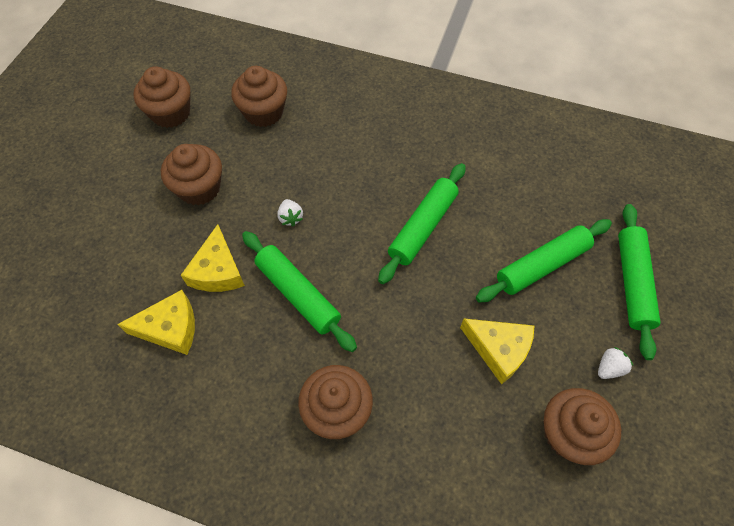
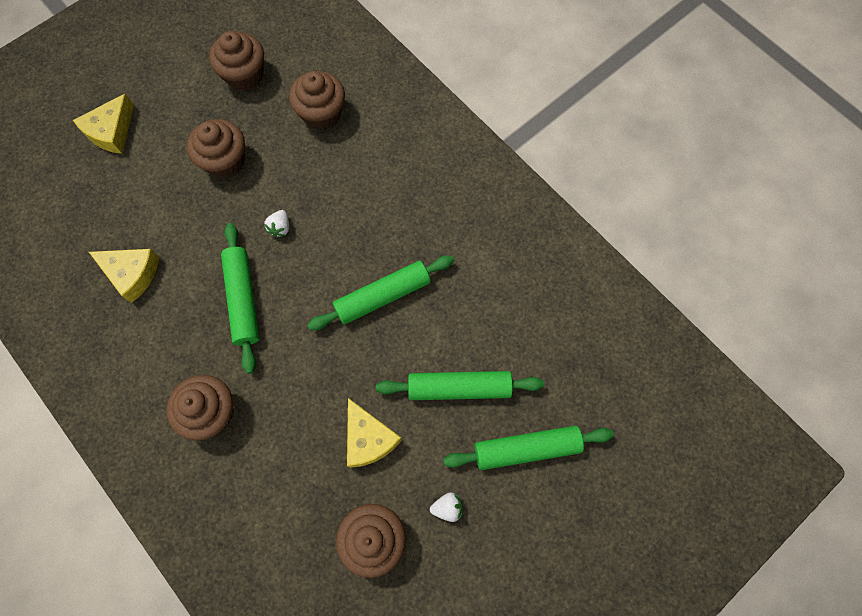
camera: 30 degrees right, 10 degrees up
(217, 271) = (195, 244): yellow cheese -> yellow cheese (111, 132)
(632, 283) = (526, 448): green rolling pin -> green rolling pin turned 45 degrees clockwise

